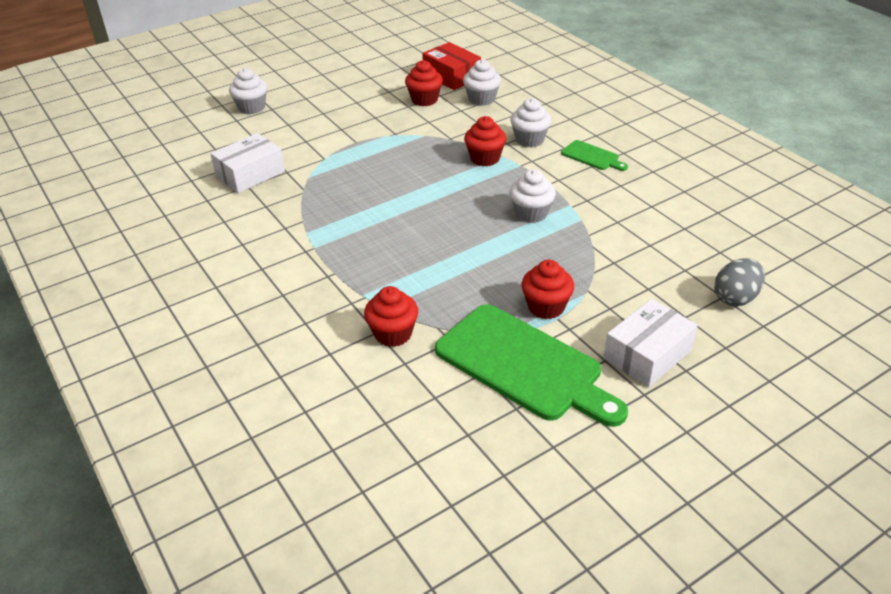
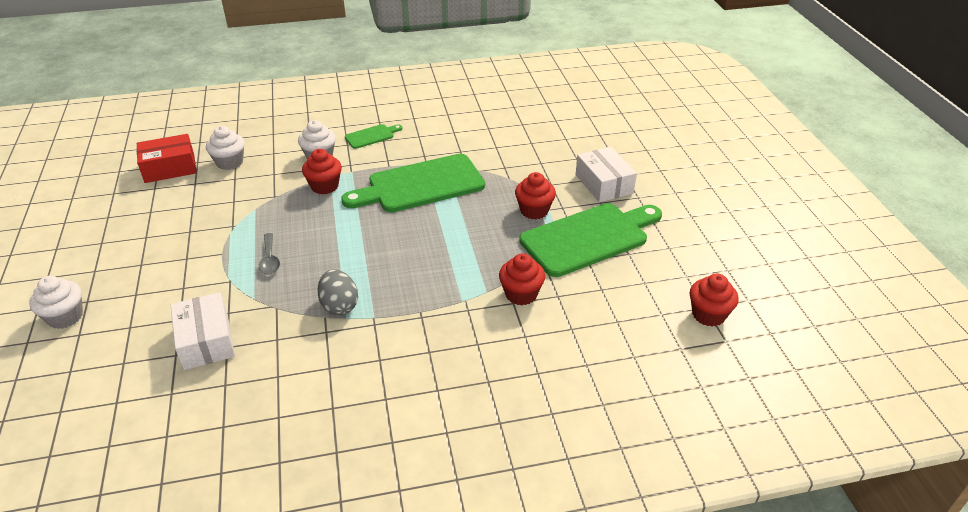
camera: 70 degrees left, 0 degrees up
(361, 167) = (270, 260): none -> grey spoon
(424, 100) = (193, 194): red cupcake -> red cupcake (708, 314)
(531, 213) = (420, 185): white cupcake -> green cutting board
(735, 298) = (570, 134): grey egg -> grey egg (339, 305)

